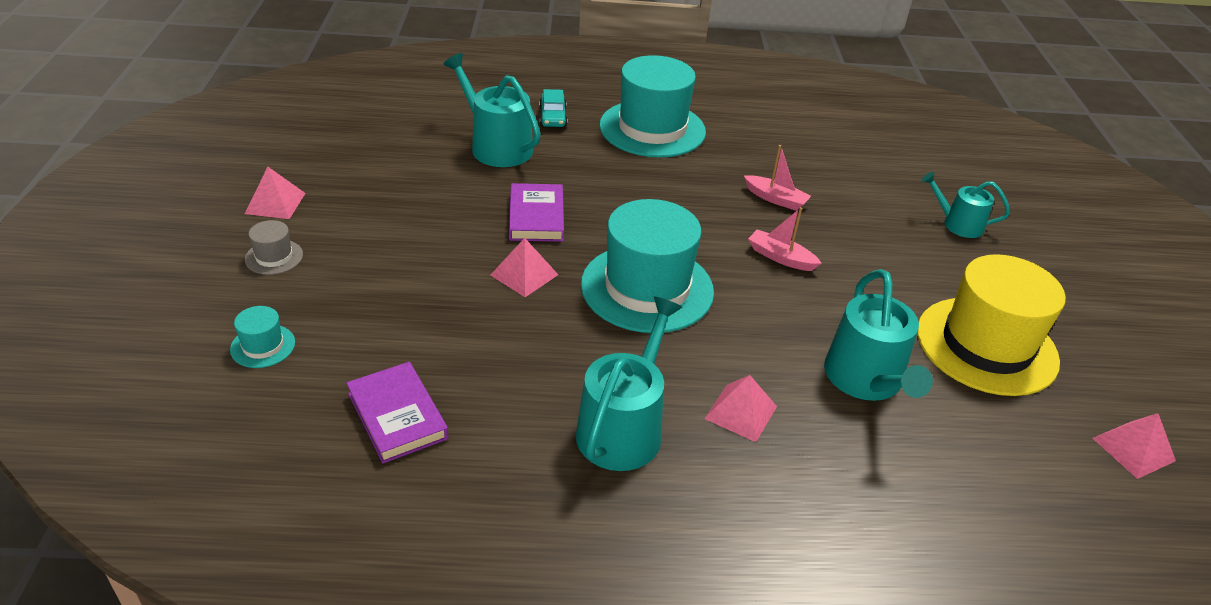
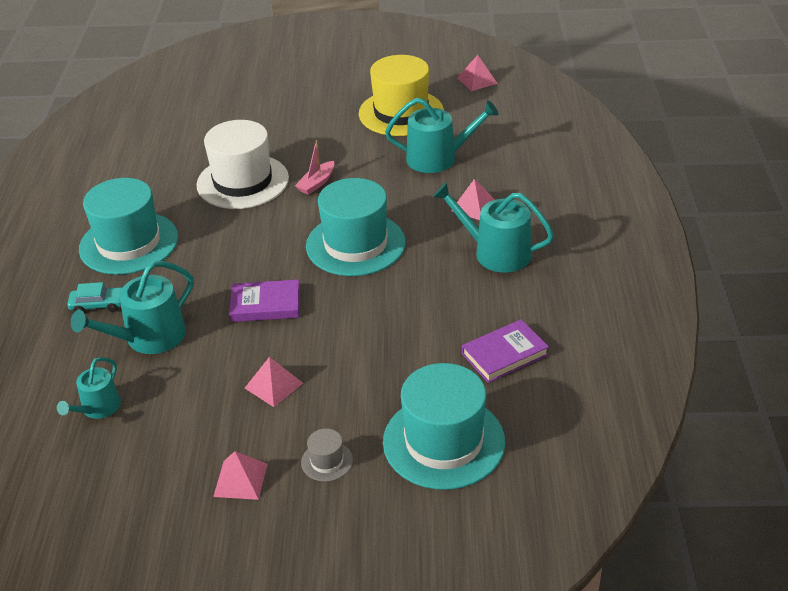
camera: 85 degrees left, 0 degrees up
(263, 346) = (443, 441): turquoise hat -> turquoise hat, size x2.39
(524, 275) = (343, 306): pink pyramid -> pink pyramid (273, 385)
(775, 199) = (243, 181): pink boat -> white hat
(958, 224) = (276, 107): turquoise watering can -> turquoise watering can (98, 408)

